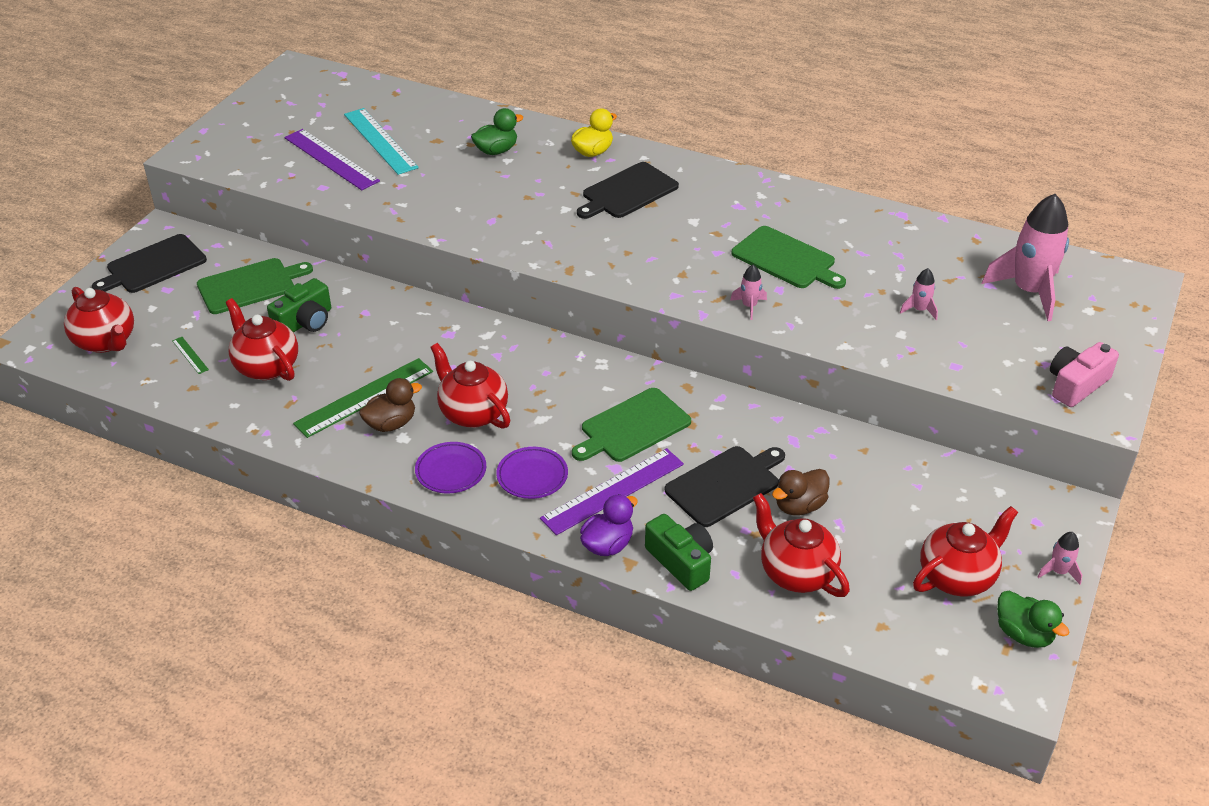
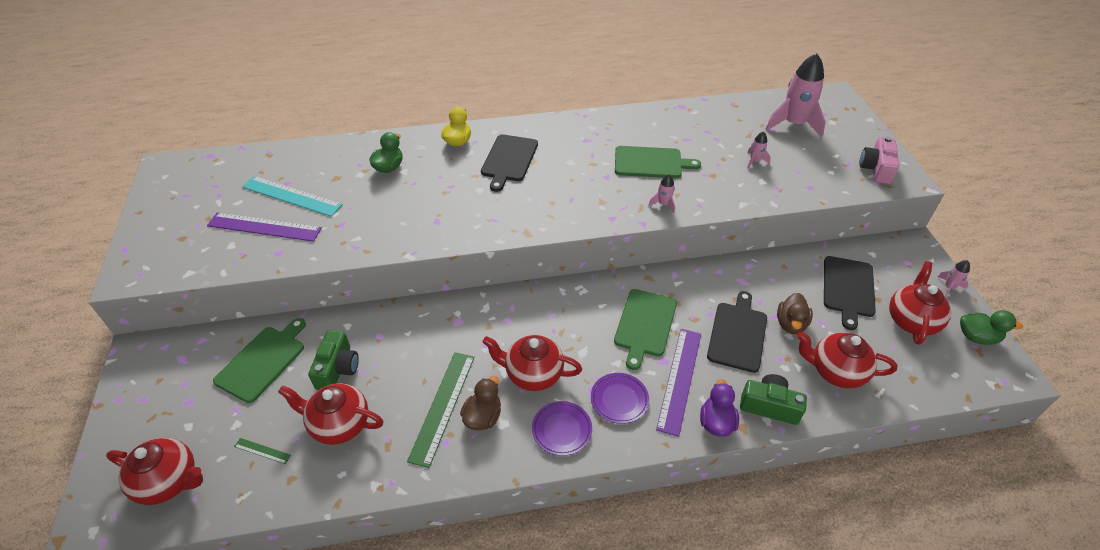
camera: 35 degrees left, 5 degrees up
(153, 266) = (157, 387): black cutting board -> black cutting board (848, 289)

